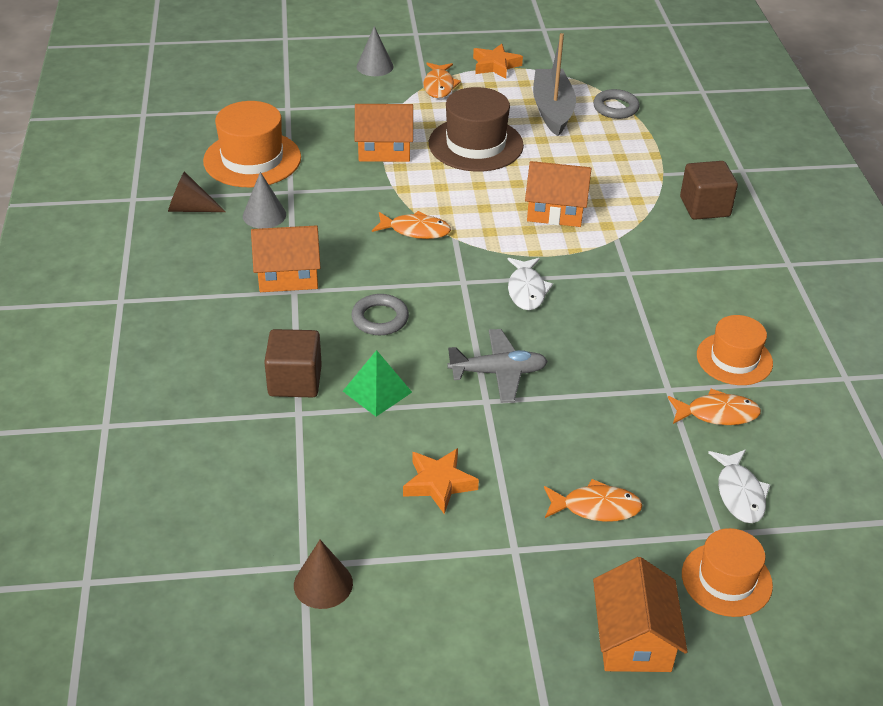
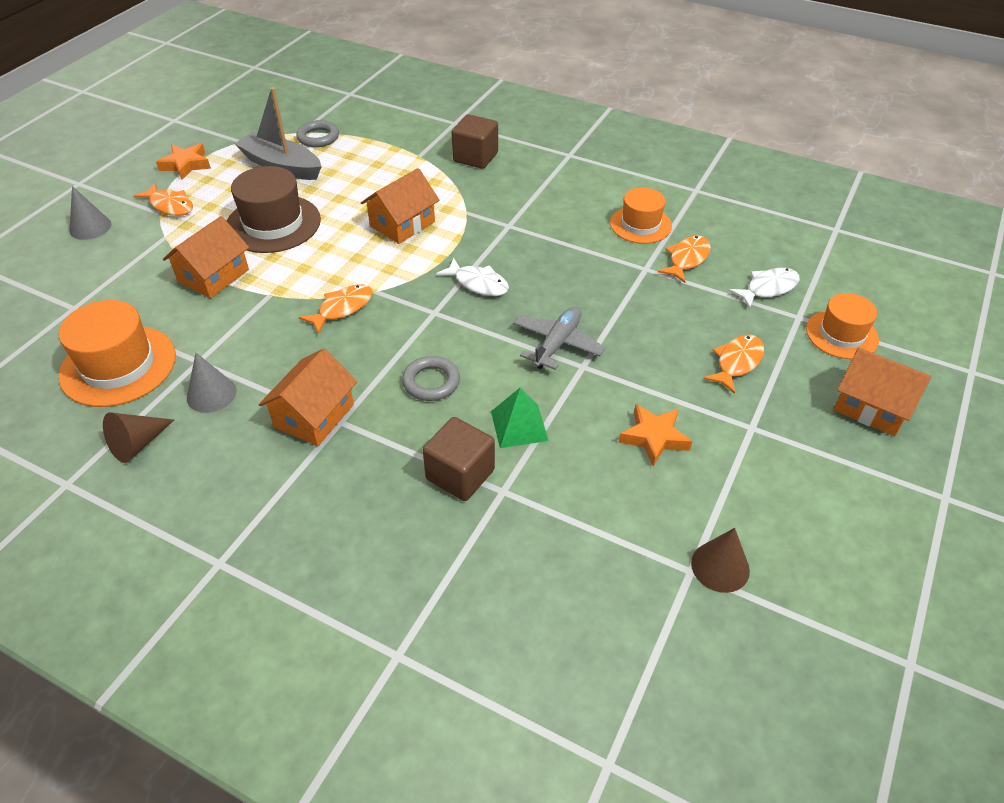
camera: 55 degrees left, 5 degrees up
(739, 493) = (768, 288): white fish -> white fish turned 60 degrees counterclockwise

